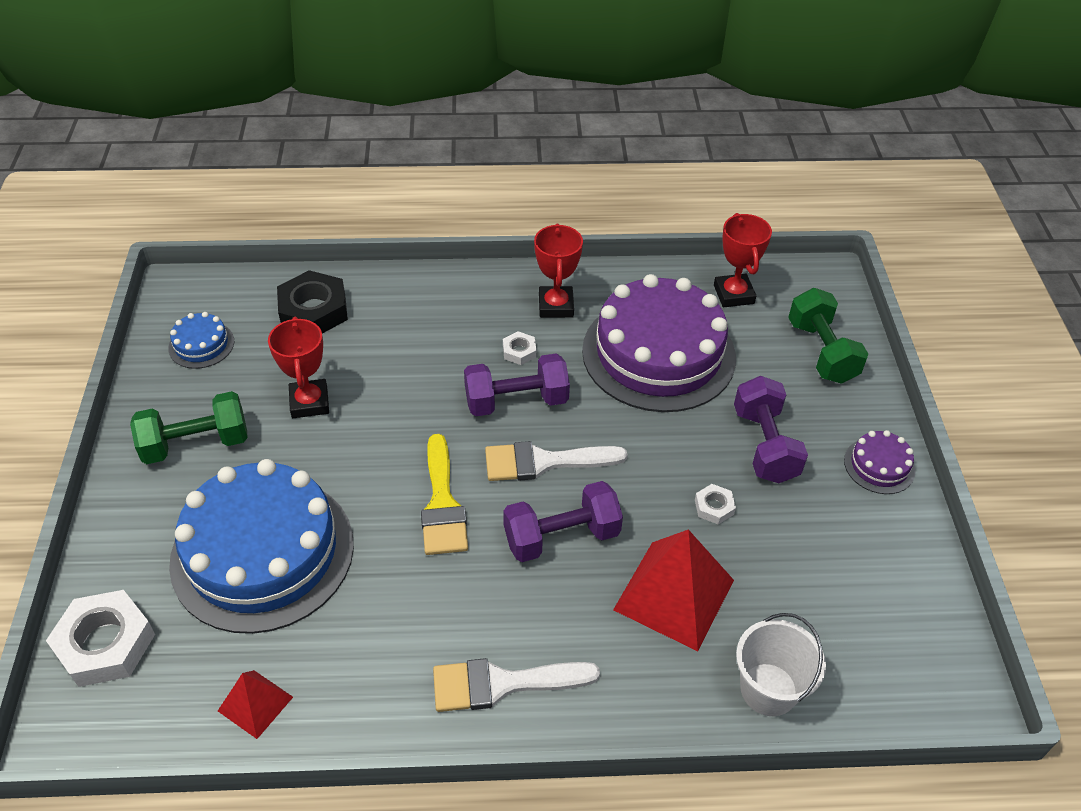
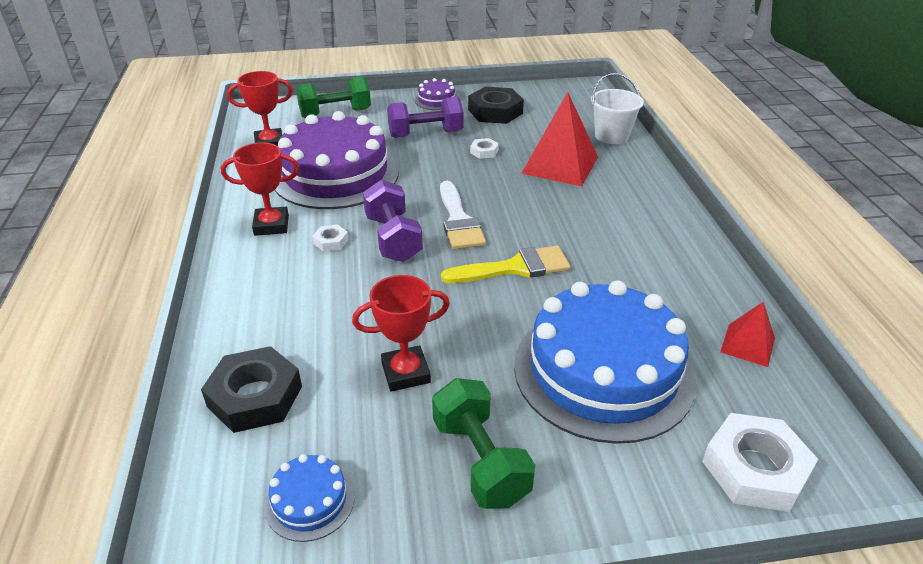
camera: 95 degrees left, 10 degrees down
(502, 684) = (660, 226): white brush -> none
(561, 537) = (529, 209): purple dumbbell -> none
(845, 537) = (495, 111): none -> black nut

